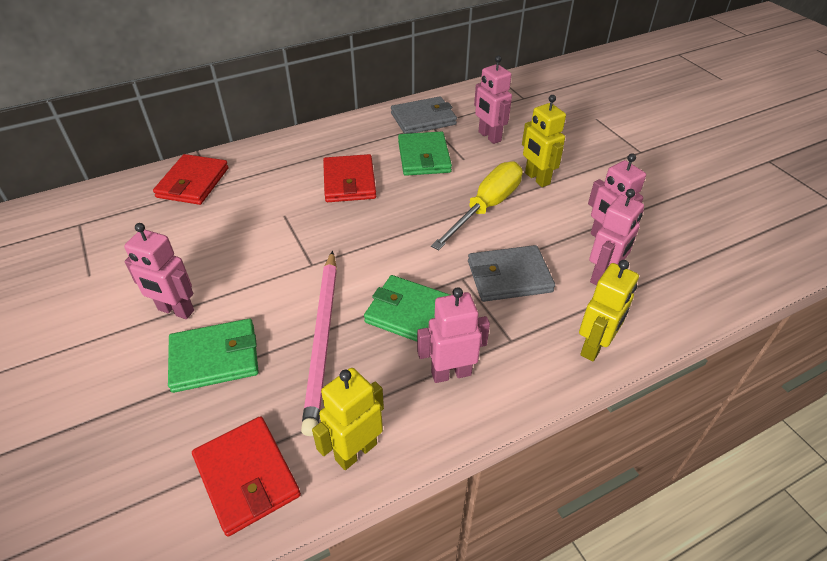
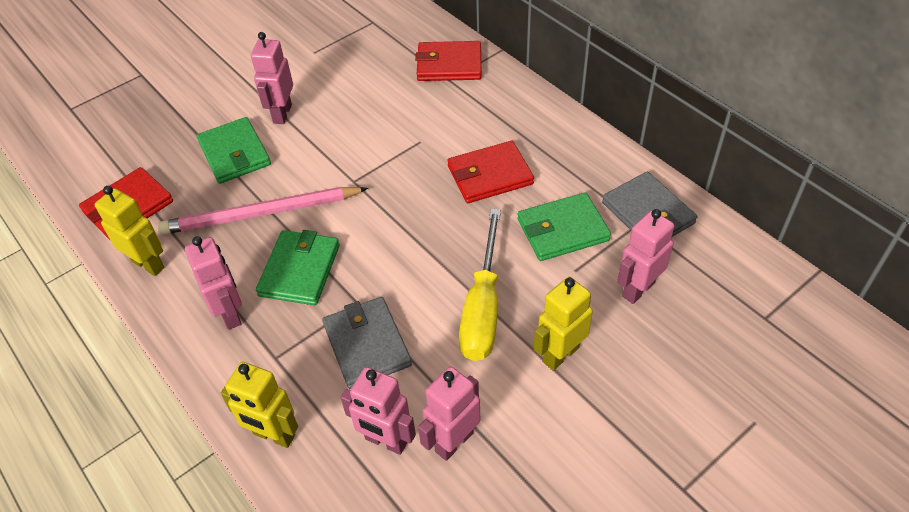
camera: 80 degrees right, 5 degrees up
(486, 207) = (482, 307): yellow screwdriver -> yellow screwdriver turned 75 degrees clockwise

